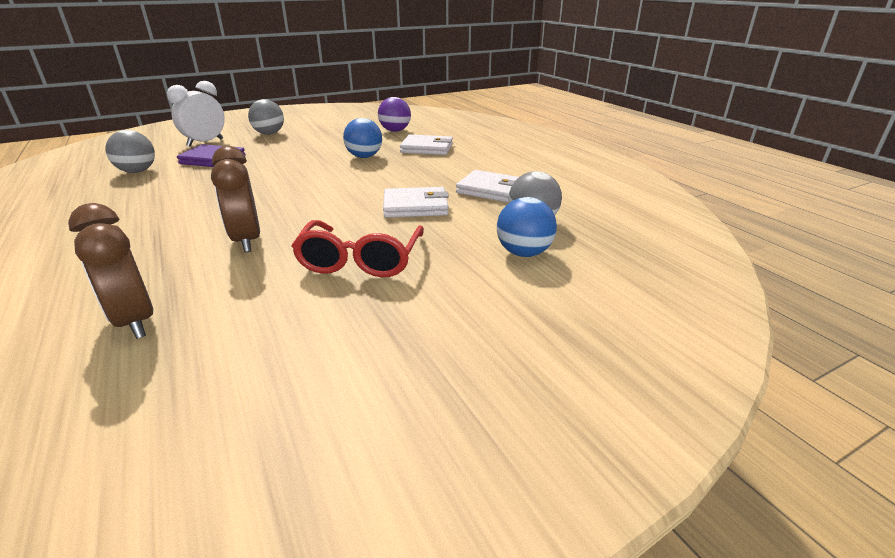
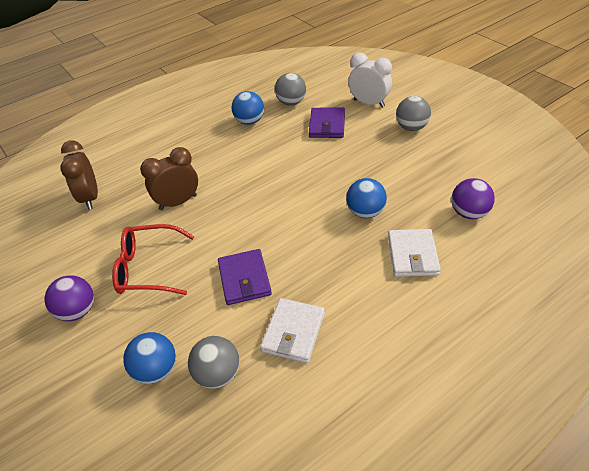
camera: 85 degrees right, 15 degrees up
(134, 321) = (90, 198): brown clock -> brown clock turned 60 degrees counterclockwise
(135, 193) = (249, 121): none -> blue ball
(411, 315) = (77, 311): none -> purple ball
(415, 206) = (244, 279): white wallet -> purple wallet

